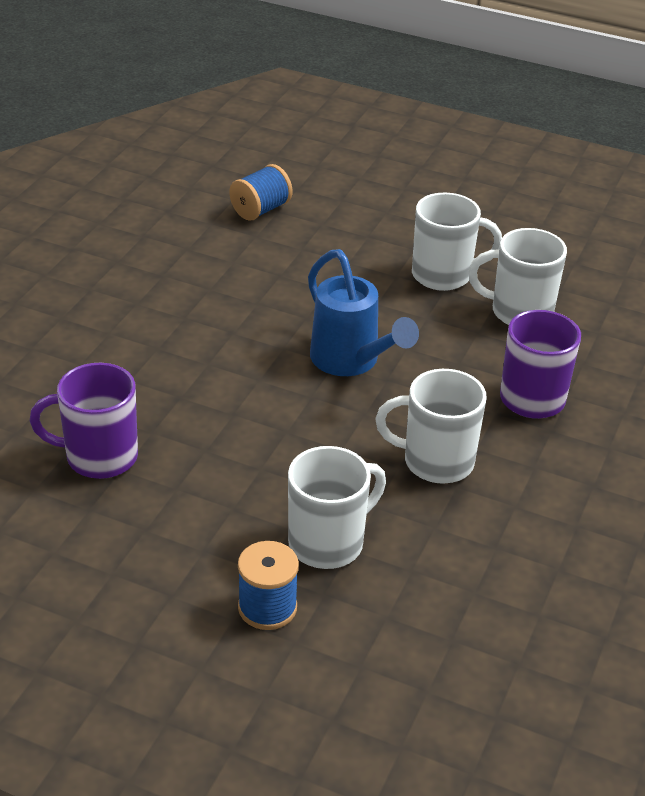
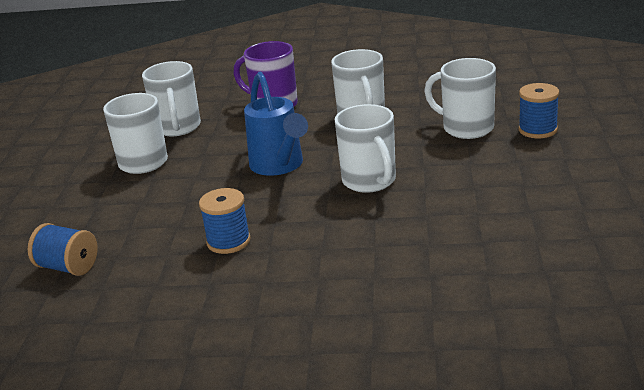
camera: 105 degrees left, 10 degrees down
(99, 457) = (475, 225): purple mug -> none
(222, 297) = (228, 241): none -> blue spool
(258, 416) = (370, 181): none -> white mug
(351, 362) = (280, 166): blue watering can -> blue watering can turned 120 degrees clockwise

